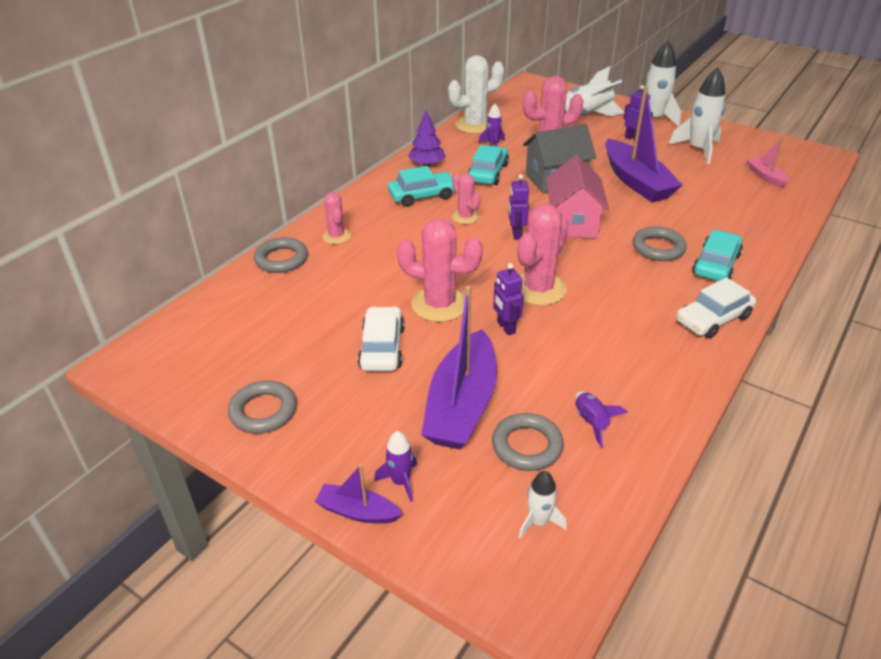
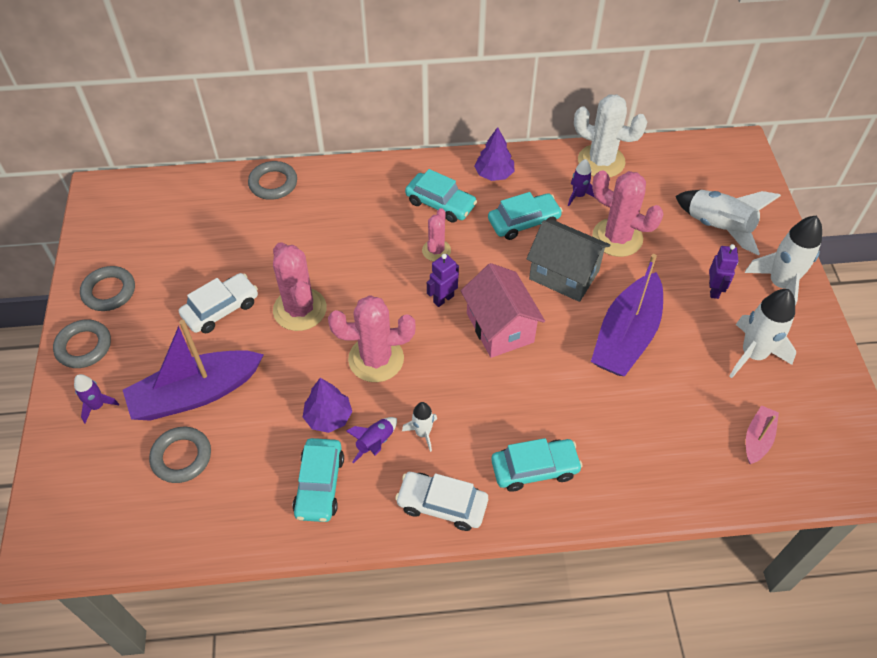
camera: 50 degrees right, 15 degrees up
(336, 236) = (331, 192): pink cactus -> none
(357, 511) = (57, 400): purple boat -> none
(506, 327) = (306, 367): purple robot -> none
(538, 521) = (113, 504): white rocket -> white rocket (423, 433)
(571, 338) = (328, 417): none -> purple tree
(572, 223) = (500, 327): pink house -> pink house turned 75 degrees counterclockwise
(591, 422) = (236, 483): purple rocket -> purple rocket (375, 443)
(638, 373) = (319, 485): none -> turquoise car
(658, 248) = (520, 411): grey ring -> grey ring (84, 346)

